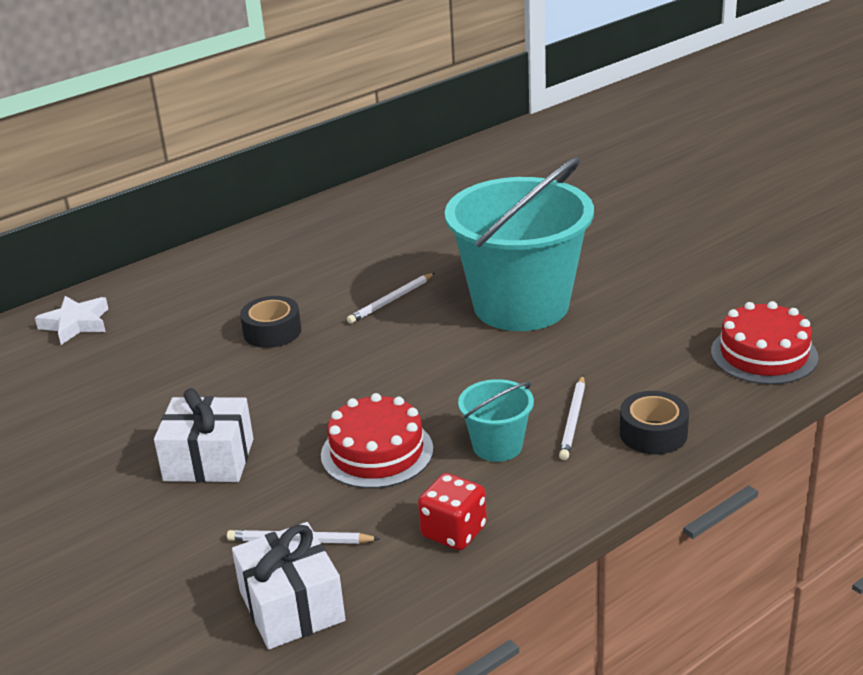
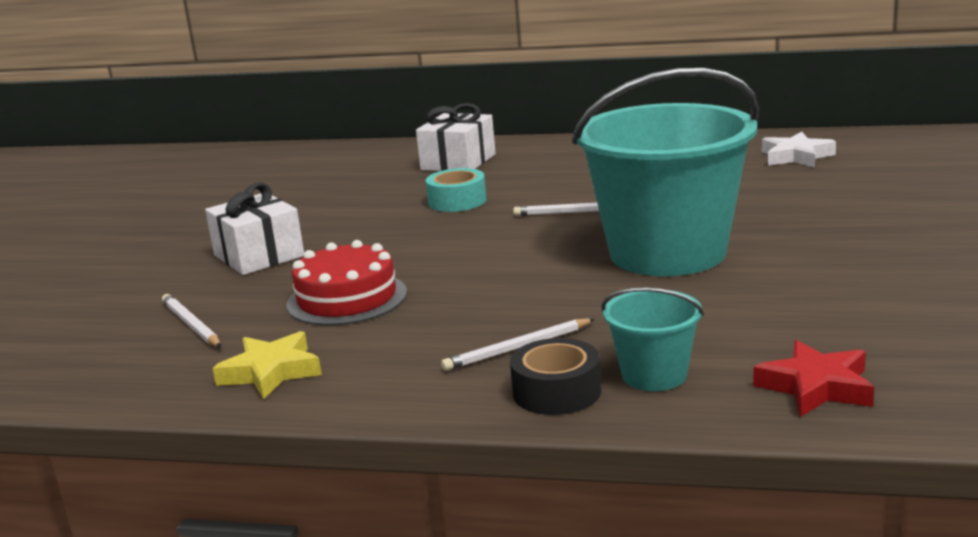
camera: 50 degrees right, 10 degrees down
(76, 324) = (368, 156): white star -> white star (796, 157)
(272, 331) = (457, 201): black tape -> turquoise tape
(292, 606) = (103, 357): white gift -> white gift (458, 162)
(454, 532) = (271, 372): red dice -> yellow star
(497, 446) = (424, 336): turquoise bucket -> turquoise bucket (654, 375)
(764, 354) = (816, 387): red cake -> red star

